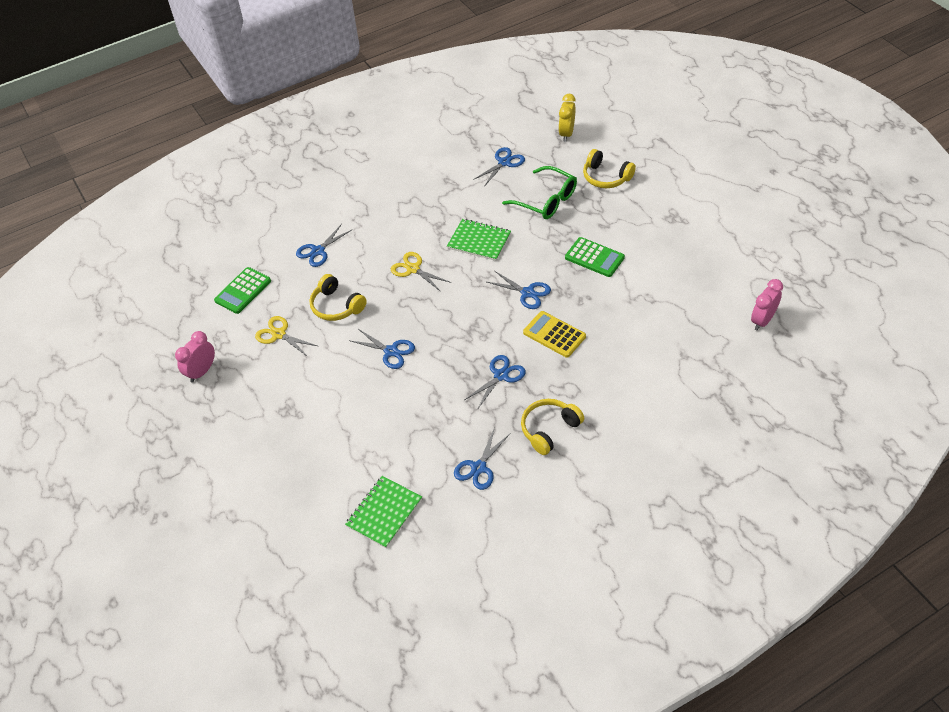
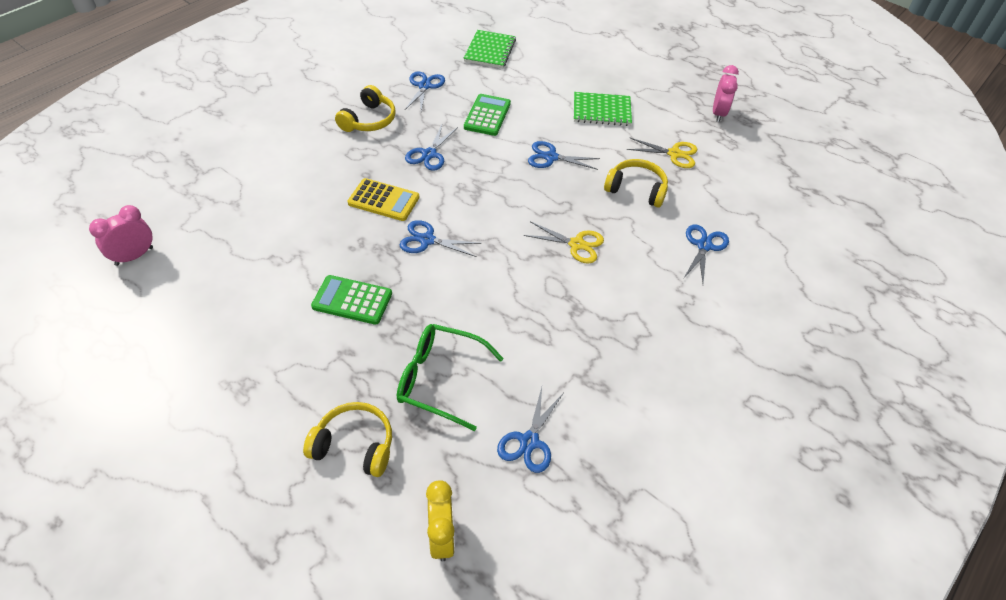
camera: 155 degrees right, 0 degrees up
(243, 291) = (748, 188): green calculator -> green calculator (487, 115)
(479, 241) = (512, 296): green notebook -> green notebook (601, 111)
(762, 320) = (134, 256): pink clock -> pink clock turned 150 degrees counterclockwise

